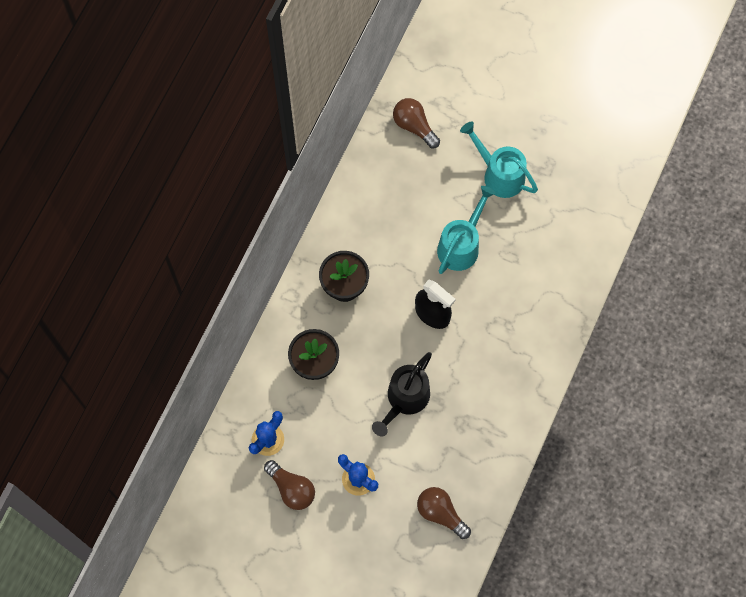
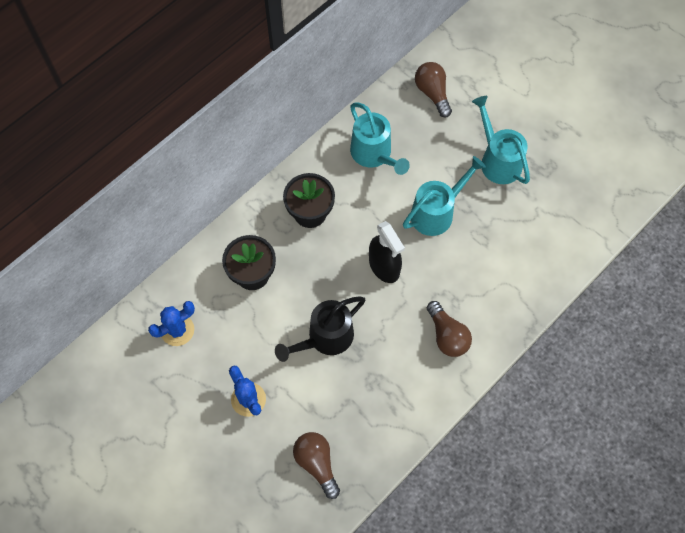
camera: 20 degrees right, 5 degrees down
(292, 489) = (180, 385): brown light bulb -> brown light bulb (447, 336)
(382, 208) = (374, 155): none -> turquoise watering can

